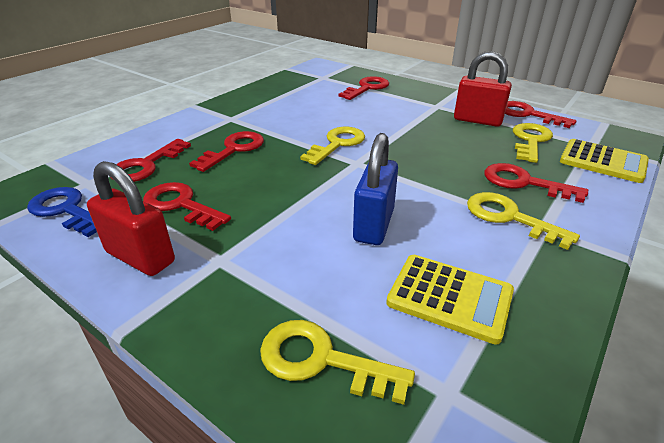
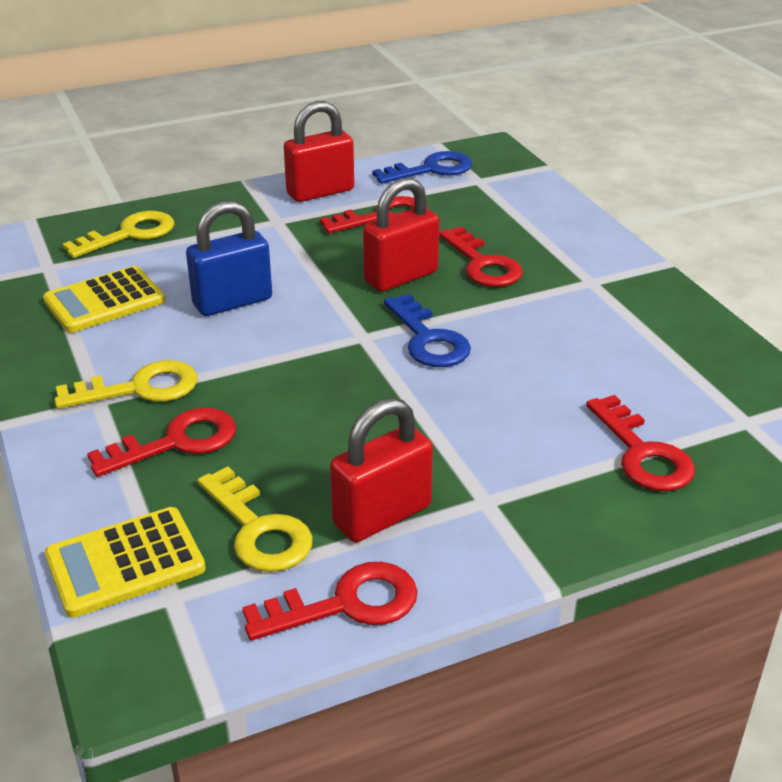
camera: 120 degrees right, 0 degrees up
(146, 165) = (489, 210): red key -> none
(274, 171) = (401, 277): none -> red padlock
(337, 144) = (428, 339): yellow key -> blue key
(374, 225) = (232, 302): blue padlock -> blue padlock turned 75 degrees counterclockwise

